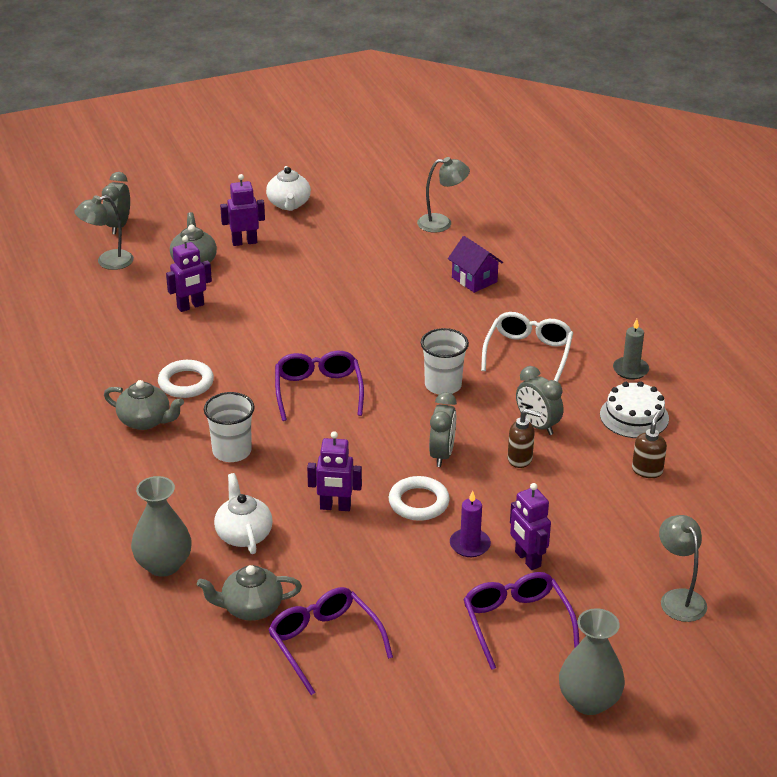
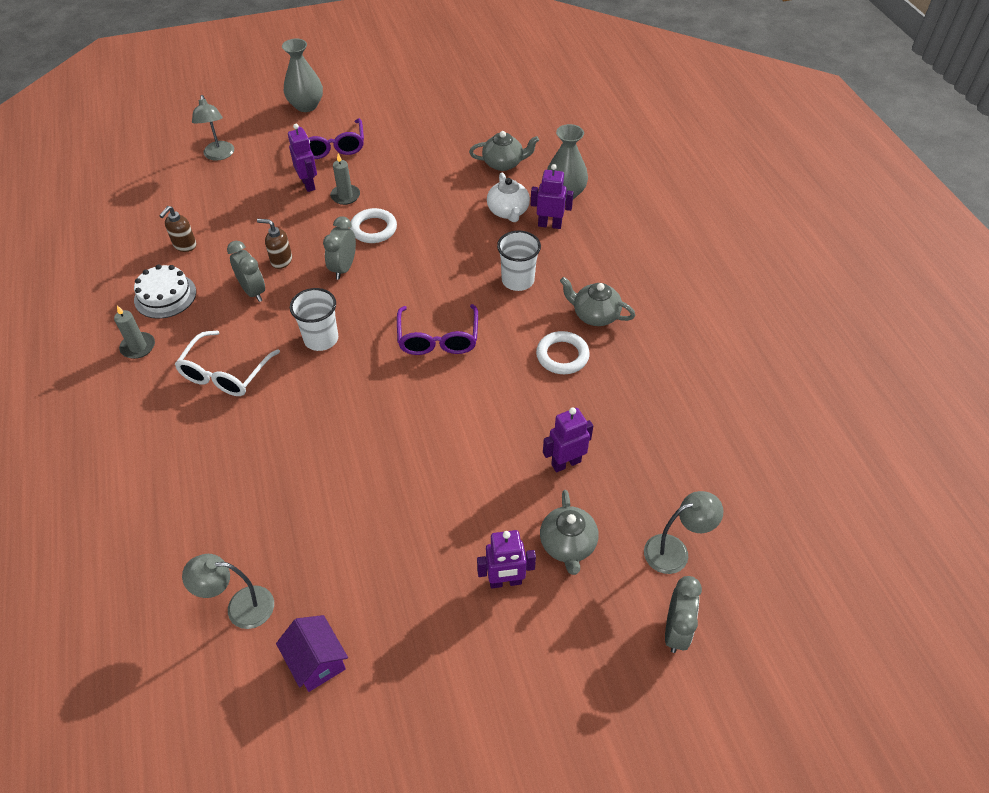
camera: 175 degrees left, 15 degrees up
(289, 204) = (441, 670): white teapot -> none
(324, 643) = (457, 142): purple glasses -> none
(335, 507) = (438, 228): purple robot -> purple robot (549, 225)
(470, 545) = (345, 196): purple candle -> grey candle
(474, 280) = (238, 488): purple house -> purple house (317, 661)

